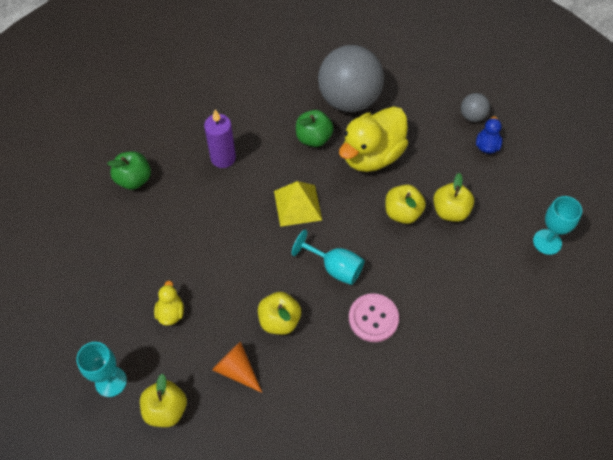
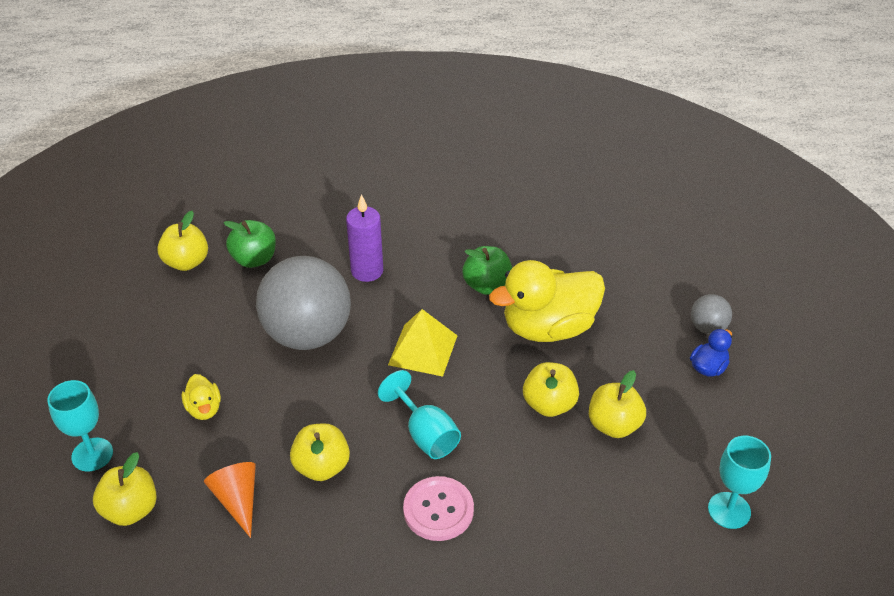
camera: 25 degrees right, 15 degrees down
(83, 201) = (186, 262): none -> yellow apple
(171, 312) = (204, 409): yellow duck -> yellow duck turned 135 degrees clockwise
(349, 100) = (556, 259): grey ball -> grey ball (308, 334)

